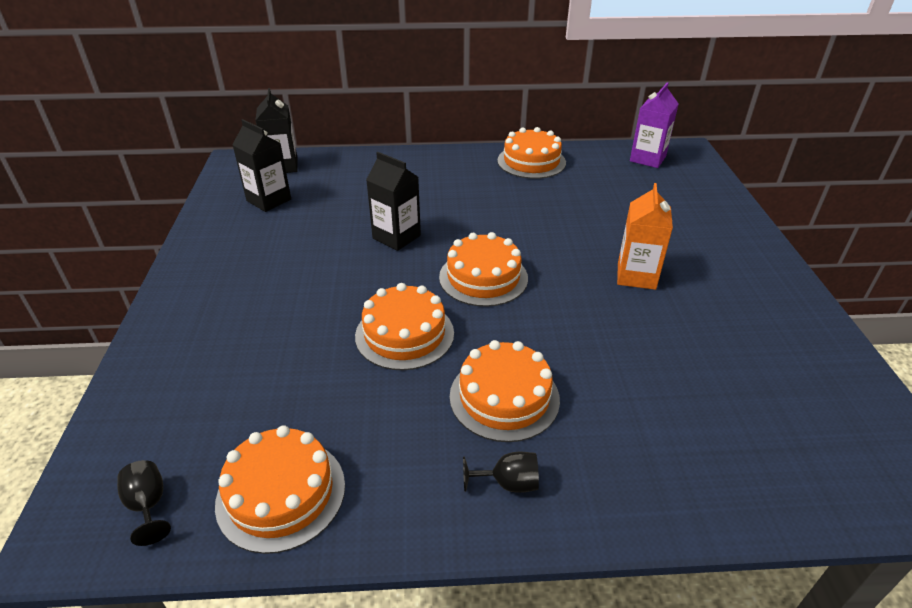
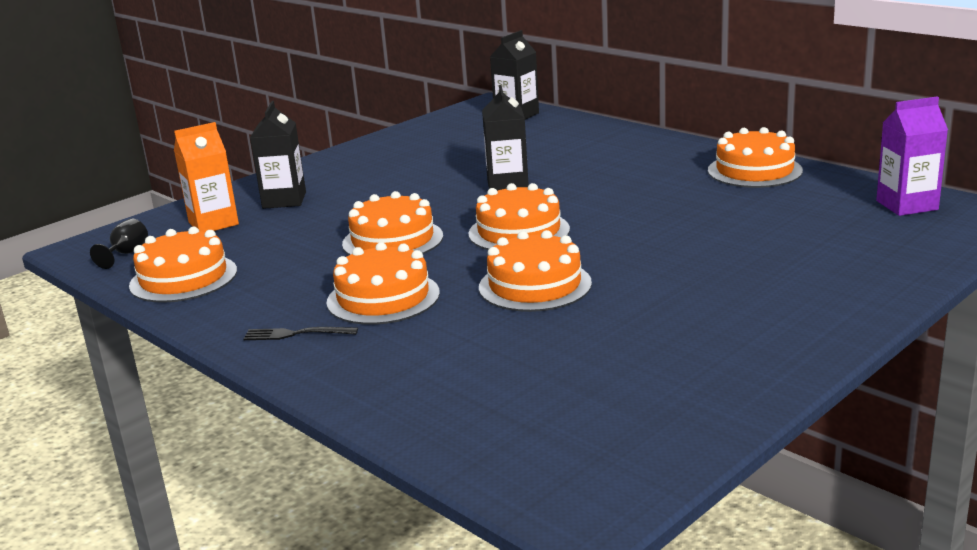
camera: 50 degrees right, 15 degrees down
(269, 200) = (463, 134): black carton -> black carton (284, 200)
(508, 483) = (295, 334): black goblet -> black fork
(581, 321) = (535, 285): none -> orange cake
(636, 276) = (656, 279): orange carton -> orange carton (213, 223)

